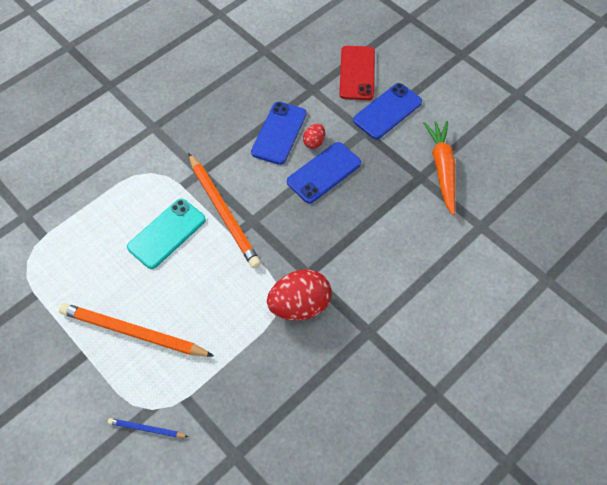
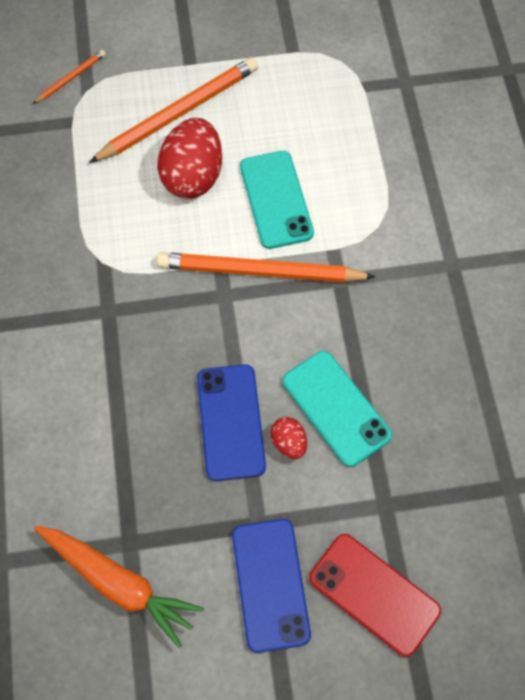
camera: 125 degrees right, 5 degrees up
(147, 429) = (71, 78): blue pencil -> orange pencil
(279, 133) = (336, 408): blue phone -> turquoise phone
(299, 305) = (78, 278): red egg -> red egg (193, 176)

